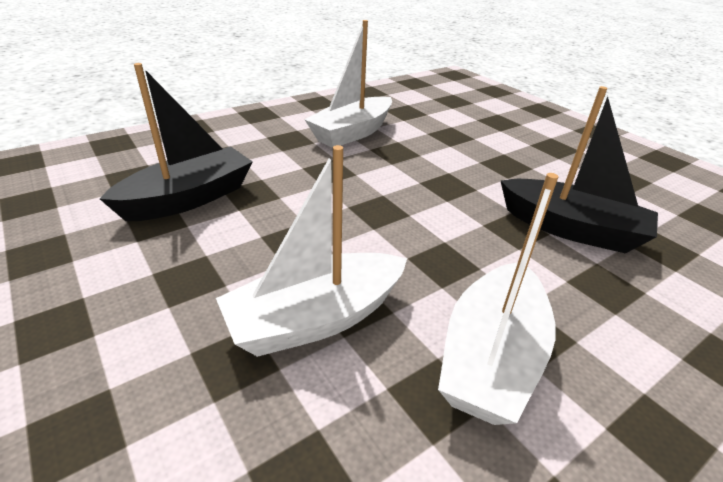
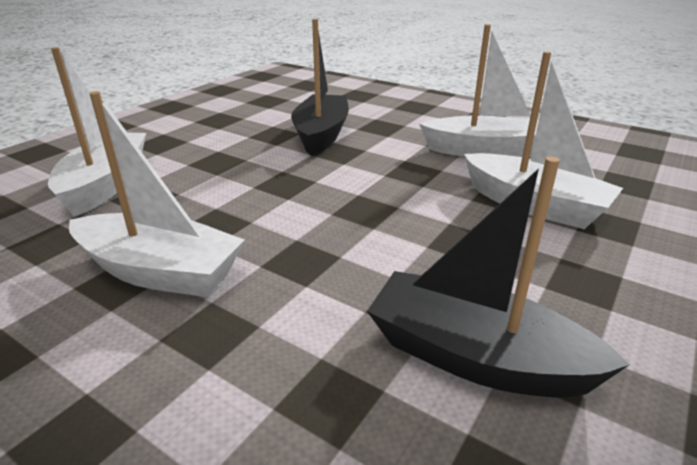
camera: 110 degrees left, 5 degrees down
(474, 126) = (106, 184): none -> white boat

